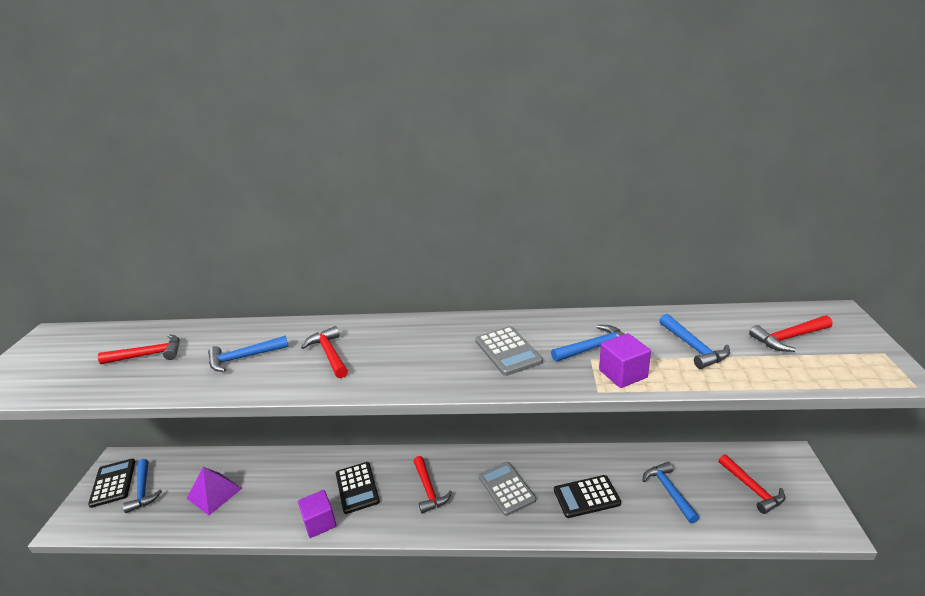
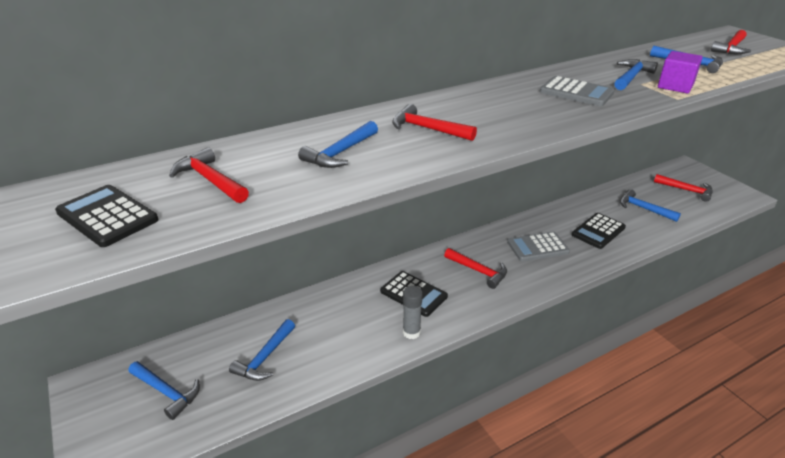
camera: 35 degrees left, 5 degrees up
(113, 483) = (110, 404): black calculator -> black calculator (107, 216)
(148, 355) = (210, 180): red hammer -> red hammer turned 90 degrees counterclockwise
(214, 493) = (265, 357): purple pyramid -> blue hammer
(319, 522) = (411, 332): purple cube -> grey glue stick
(506, 488) = (537, 247): grey calculator -> grey calculator turned 45 degrees counterclockwise

